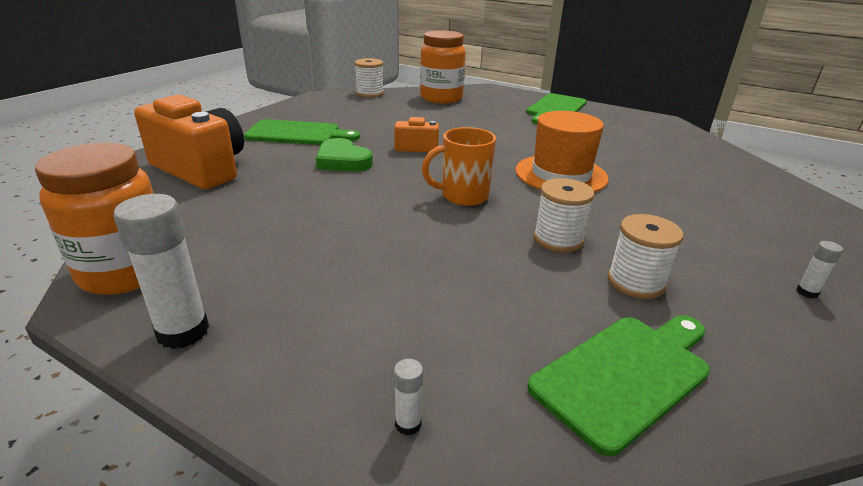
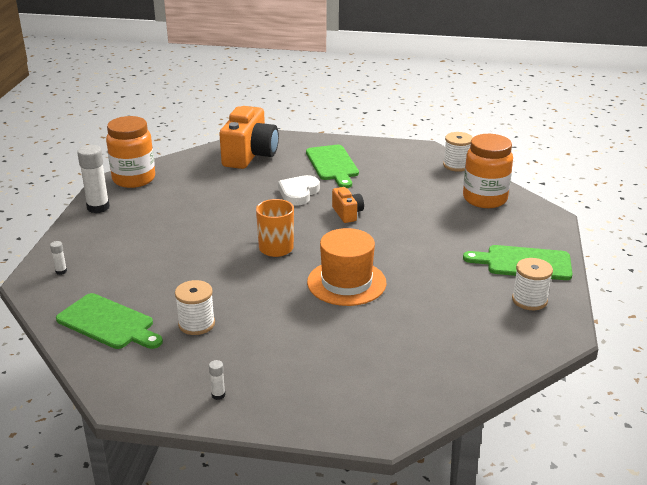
camera: 70 degrees right, 0 degrees up
(342, 161) = (298, 193): green heart -> white heart
(558, 239) = (235, 291): white spool -> white spool (529, 300)

